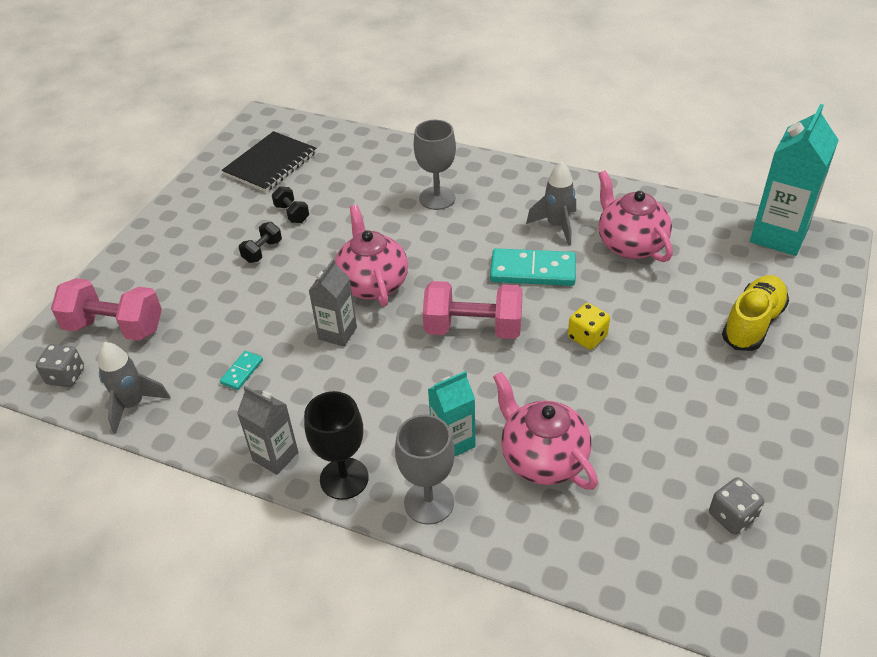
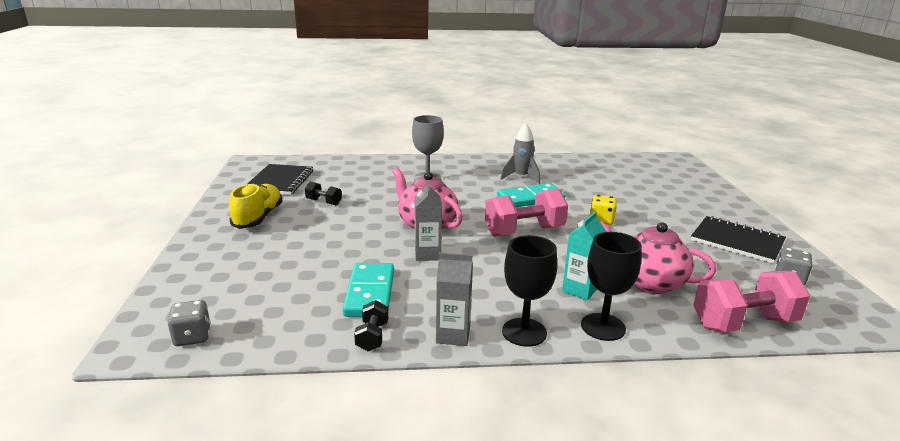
camera: 30 degrees left, 20 degrees down
(115, 327) = (219, 293): pink dumbbell -> pink dumbbell (743, 323)
(133, 405) = (284, 338): grey rocket -> none
(242, 372) = (369, 293): turquoise domino -> turquoise domino, size x2.05
(262, 251) = (318, 224): black dumbbell -> black dumbbell (372, 337)
(429, 502) = (603, 327): grey goblet -> black goblet
(630, 244) = (575, 178): pink teapot -> none
(733, 431) = (737, 241): none -> black notebook
(752, 323) = (684, 196): yellow shoe -> yellow shoe (258, 218)
(778, 236) = (649, 161): turquoise carton -> none

